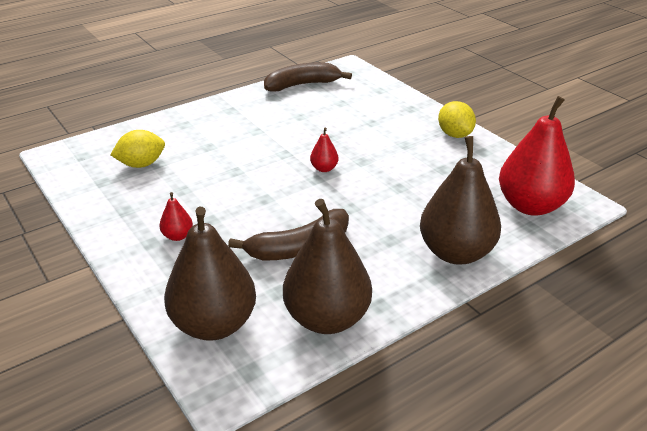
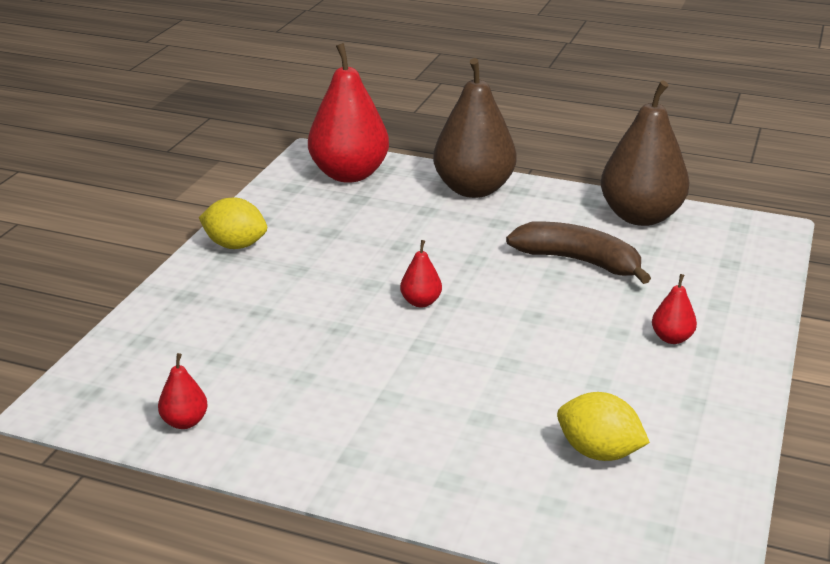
camera: 125 degrees left, 5 degrees down
(214, 324) = (730, 260): brown pear -> none
(302, 85) = (185, 422): brown banana -> red pear
(454, 134) = (235, 245): yellow lemon -> yellow lemon turned 75 degrees clockwise

